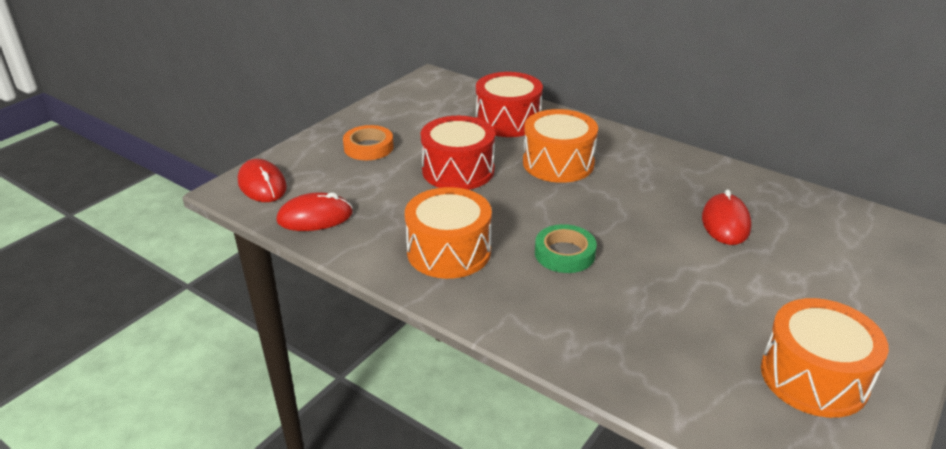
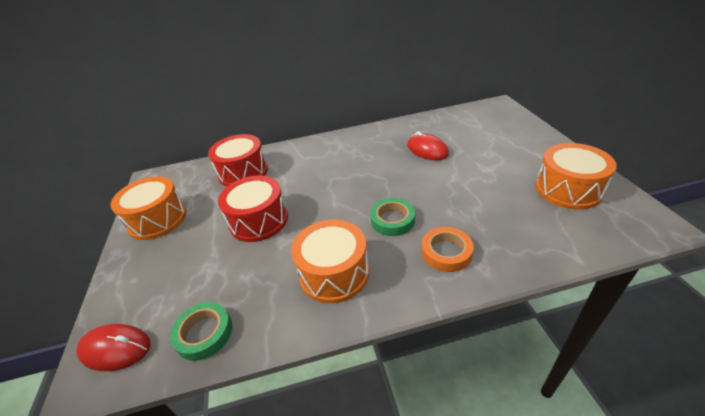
camera: 45 degrees left, 5 degrees up
(315, 217) = (204, 333): red mouse -> green tape
(368, 147) = (171, 251): orange tape -> orange tape (446, 252)
(558, 163) = (309, 176): orange drum -> orange drum (158, 219)

